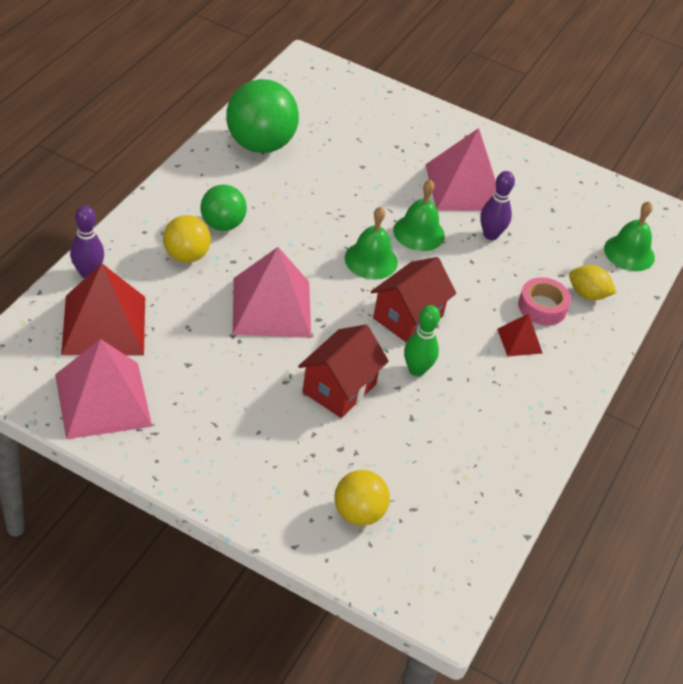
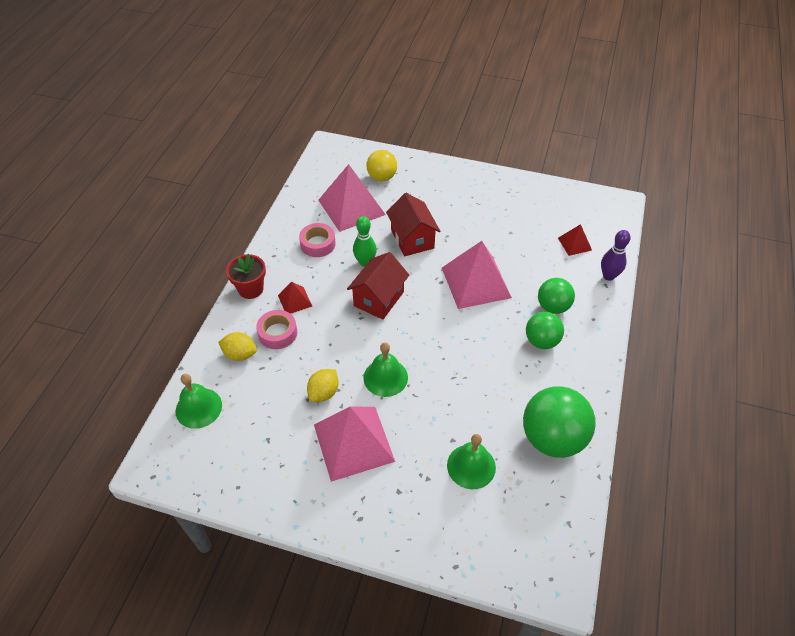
camera: 175 degrees right, 5 degrees up
(103, 400) = (546, 201): pink pyramid -> pink pyramid (351, 207)
(104, 325) = (574, 244): red pyramid -> red pyramid, size x0.48
(186, 255) = (553, 307): yellow ball -> green ball
(339, 388) = (412, 239): red house -> red house turned 45 degrees counterclockwise
(371, 260) = (417, 340): green bell -> green bell (471, 466)
(482, 414) = (318, 244): none -> pink tape
(490, 235) = (324, 393): purple bowling pin -> yellow lemon
(579, 370) = (251, 289): none -> red flower pot

